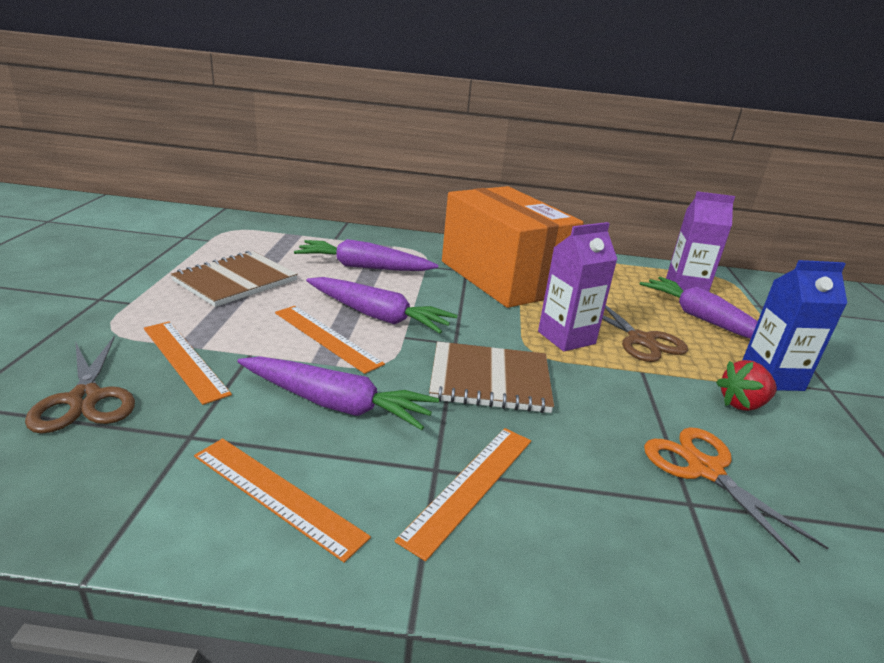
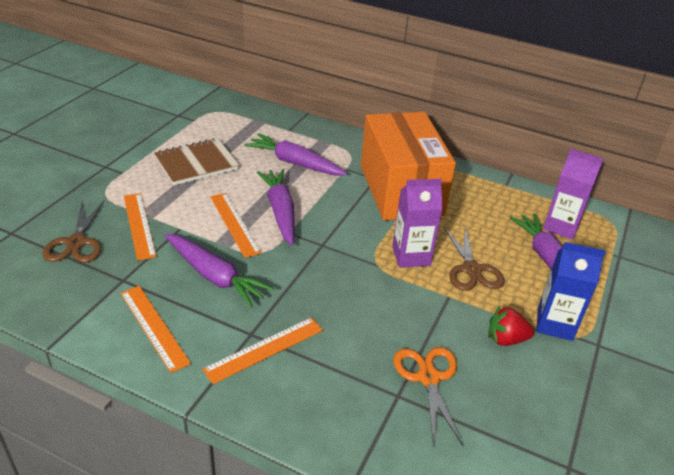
camera: 20 degrees right, 10 degrees up
(378, 316) = (280, 211): purple carrot -> purple carrot turned 150 degrees counterclockwise
(490, 380) = (327, 280): brown notebook -> none

